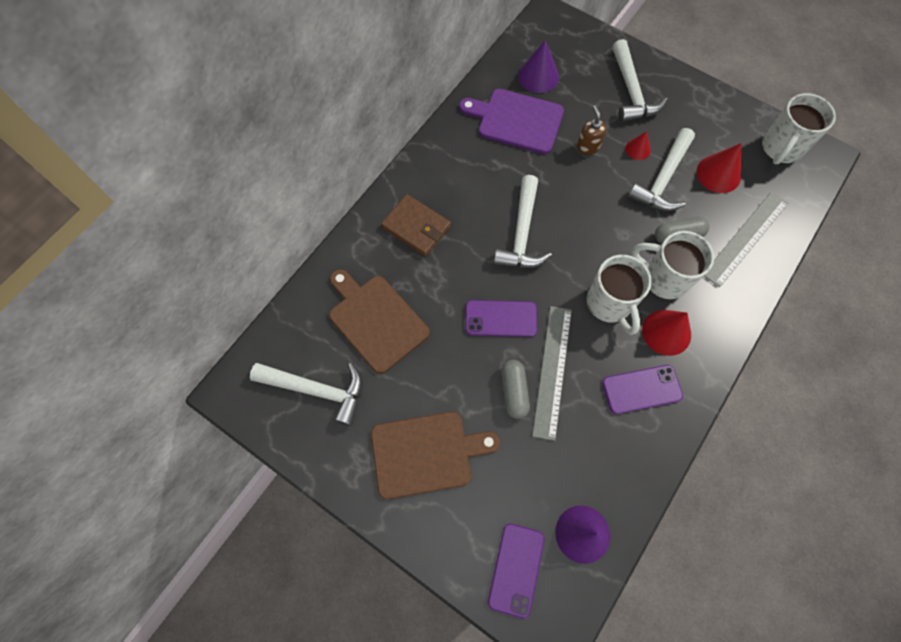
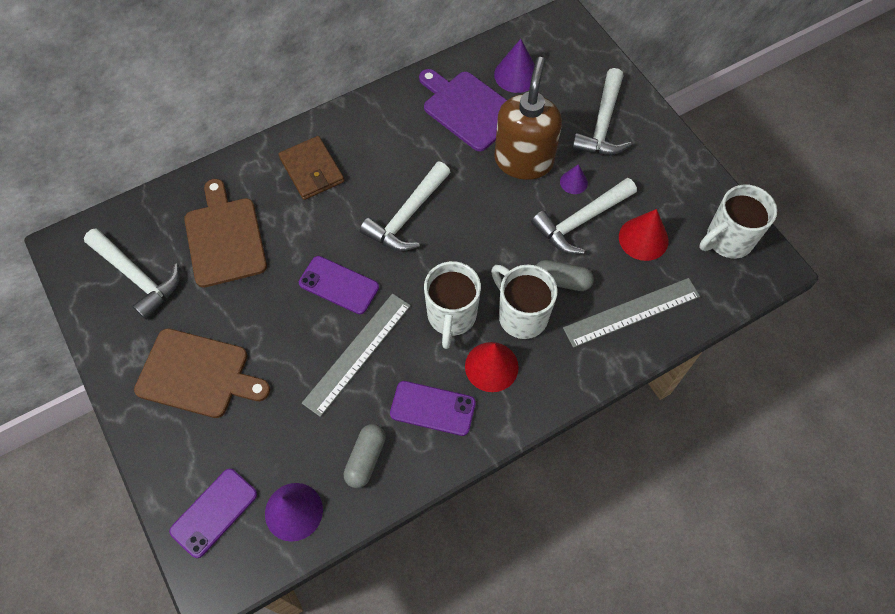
camera: 25 degrees right, 5 degrees down
(514, 391) = (310, 356): grey capsule -> grey capsule (366, 459)
(587, 147) = (523, 160): brown soap dispenser -> brown soap dispenser, size x2.25
(638, 149) = (573, 182): red cone -> purple cone

